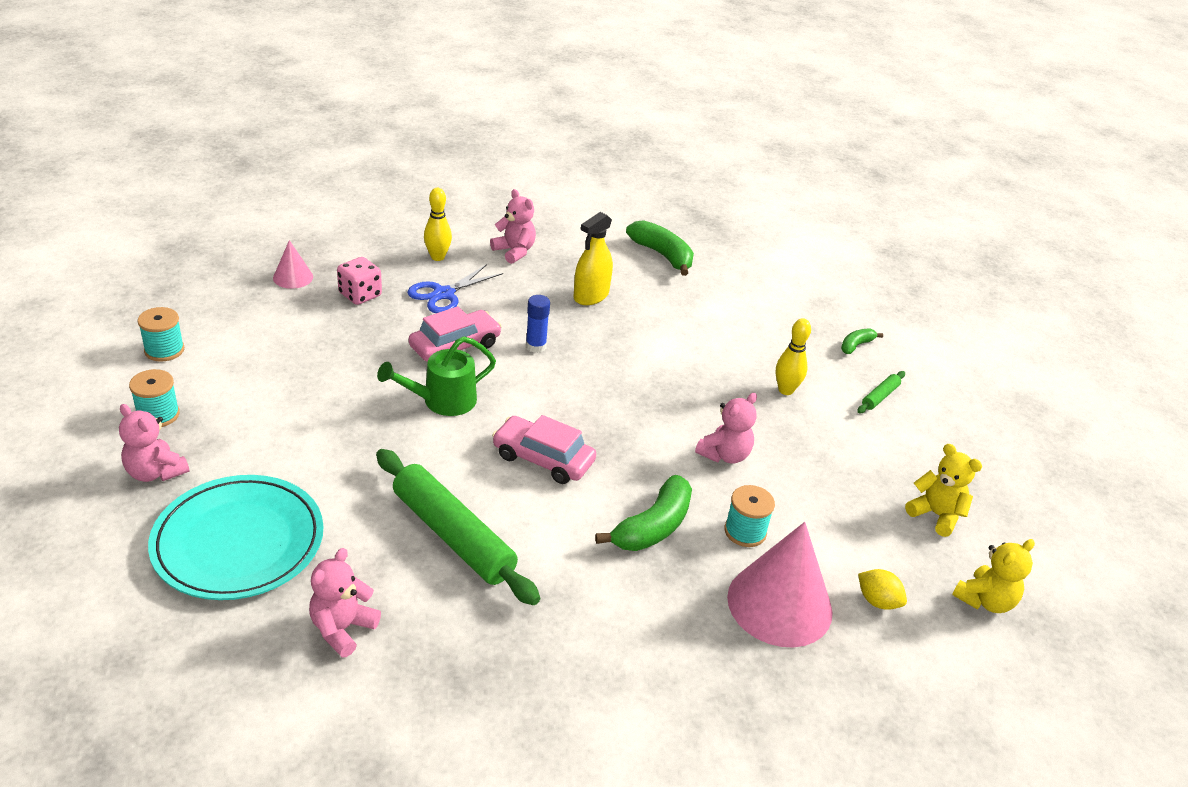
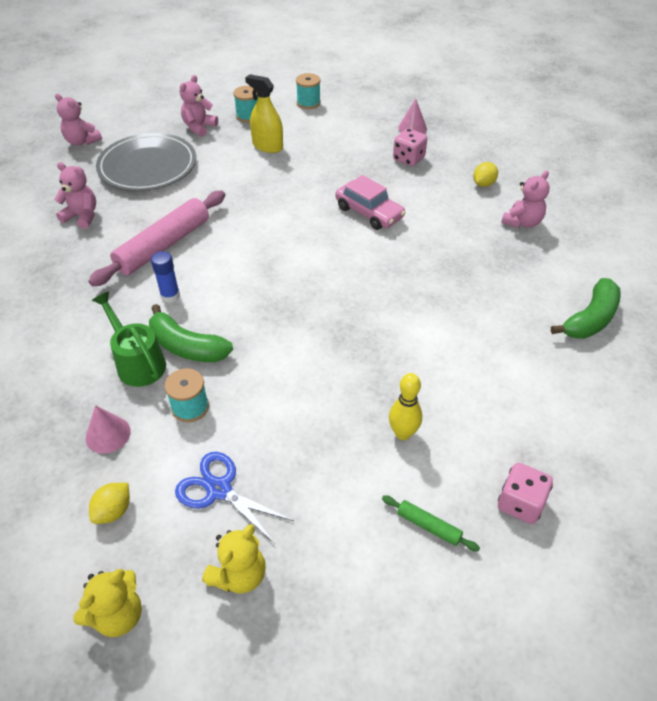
camera: 85 degrees right, 10 degrees up
(238, 542) = (148, 166): turquoise plate -> grey plate
(437, 257) = (483, 184): yellow bowling pin -> yellow lemon
(441, 401) = (300, 217): green watering can -> green watering can (137, 362)
(444, 294) = (434, 196): blue scissors -> blue scissors (219, 489)
(453, 535) = (164, 245): green rolling pin -> pink rolling pin
(536, 346) = (390, 254): blue glue stick -> blue glue stick (170, 296)
(543, 458) = (251, 276): pink car -> none
(591, 296) = (483, 277): yellow spray bottle -> yellow spray bottle (267, 146)
(724, 455) = (287, 388): pink teddy bear -> pink teddy bear (82, 141)
(779, 604) = (108, 434): pink cone -> pink cone, size x0.49
(856, 345) = (520, 503): green banana -> pink dice
(985, 600) = (118, 615): yellow teddy bear -> yellow teddy bear turned 90 degrees counterclockwise

